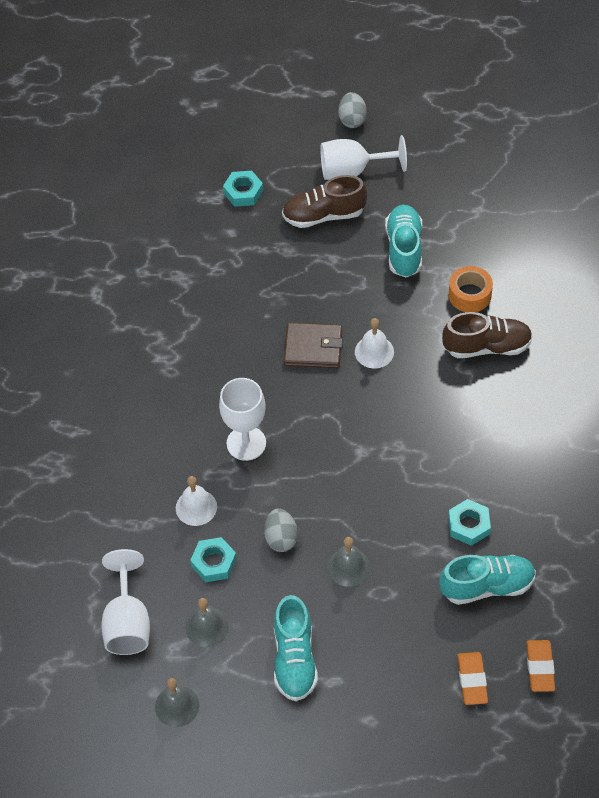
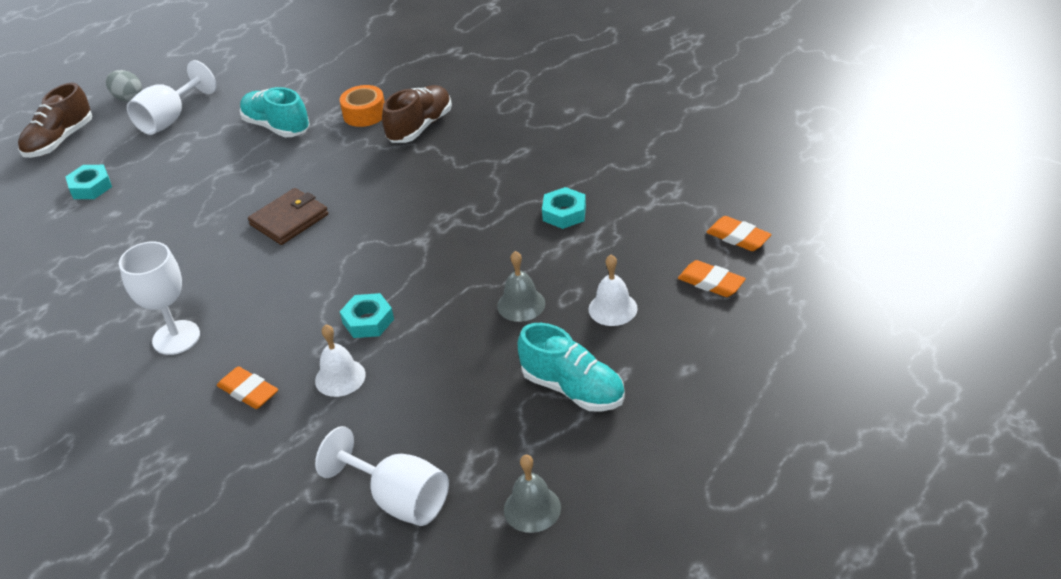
camera: 50 degrees left, 15 degrees down
(144, 463) = (248, 391): none -> orange eraser
(207, 627) = (472, 437): grey bell -> none
(214, 563) = (411, 395): turquoise nut -> turquoise nut (368, 321)
(246, 443) = (321, 308): white goblet -> white goblet (176, 337)
(281, 538) = (442, 334): grey egg -> none
(324, 215) = (183, 153): brown shoe -> brown shoe (60, 141)
(374, 352) = (342, 187): white bell -> white bell (612, 308)
(487, 586) = (631, 230): turquoise shoe -> none

